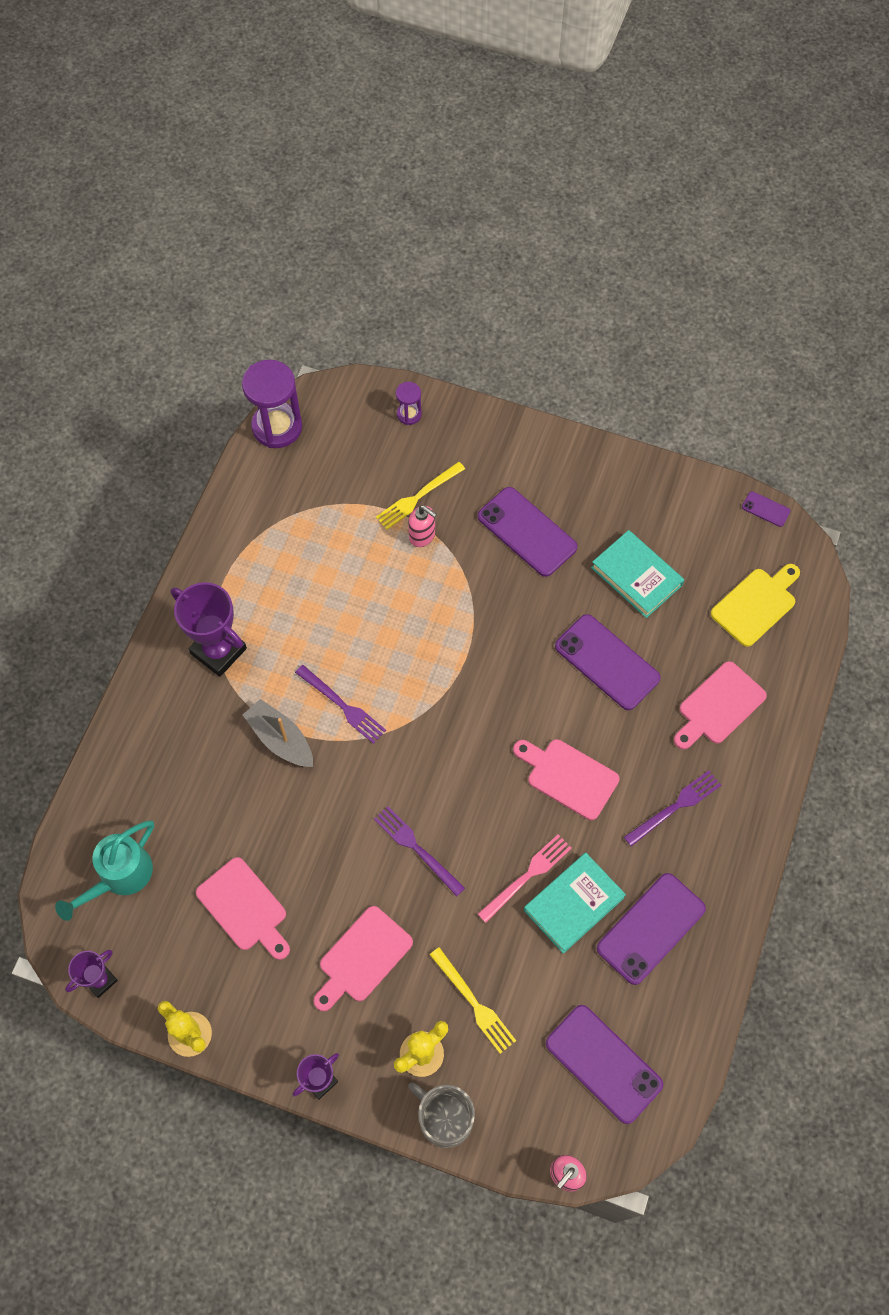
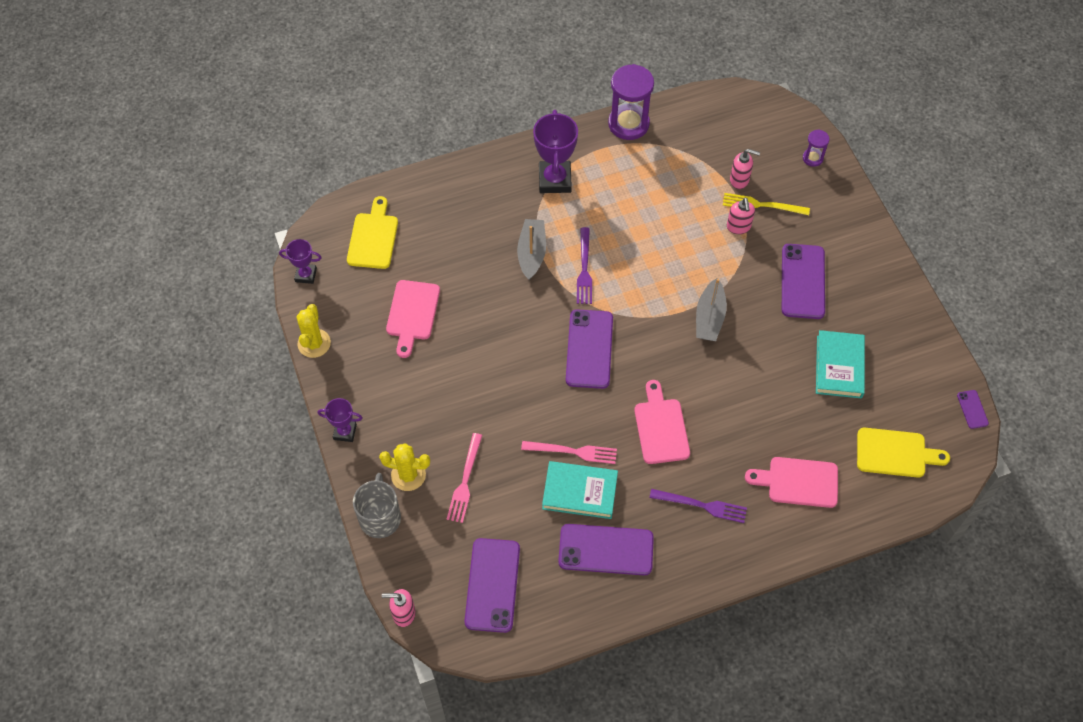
camera: 50 degrees right, 5 degrees down
(119, 876) = (373, 237): turquoise watering can -> yellow cutting board
(277, 427) = (728, 98): purple hourglass -> purple hourglass (628, 124)
(362, 958) = (438, 398): pink cutting board -> none
(374, 492) = (739, 180): none -> pink soap dispenser
(416, 848) = (533, 377): purple fork -> none
(474, 1003) = (465, 481): yellow fork -> pink fork
(493, 640) = (709, 317): none -> grey boat
(607, 662) = (761, 393): purple phone -> purple phone (589, 349)

